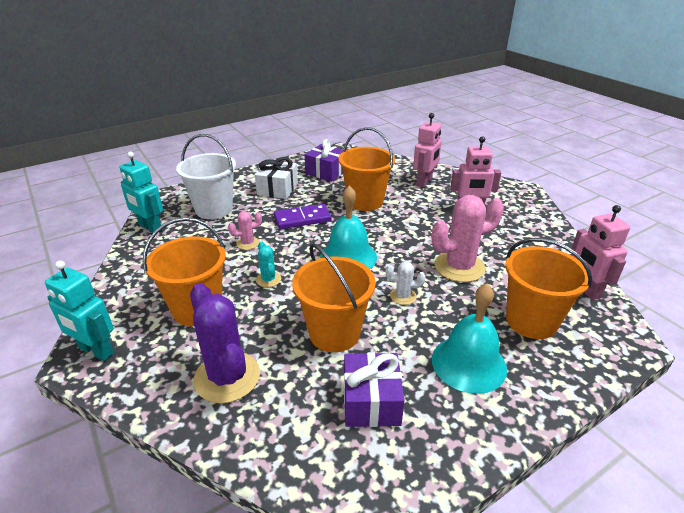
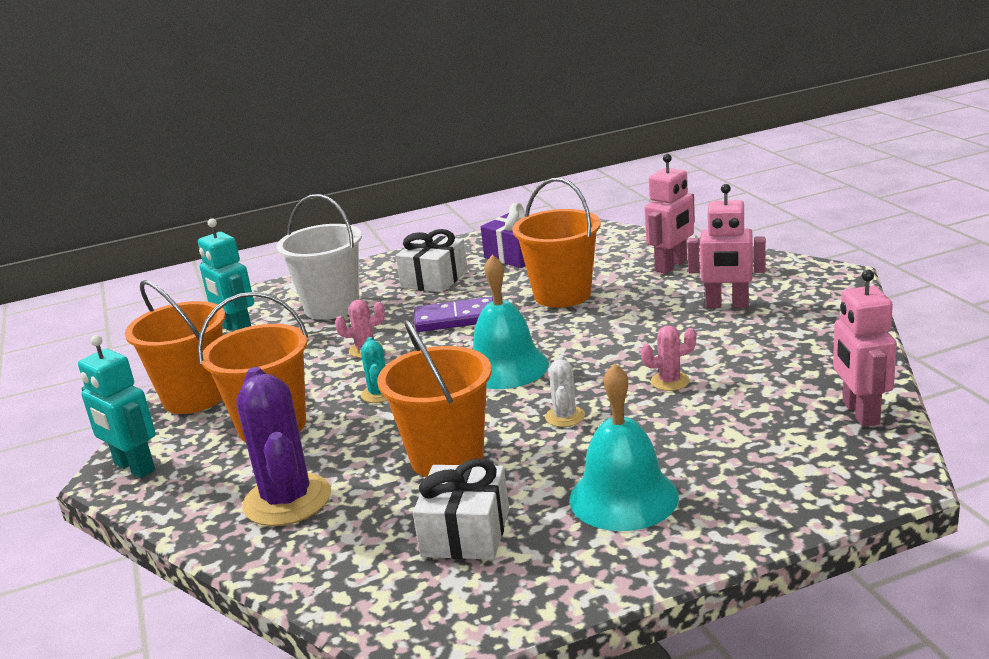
camera: 15 degrees right, 10 degrees down
(371, 401) = (465, 533): purple gift -> white gift
(403, 296) = (565, 417): white cactus -> white cactus turned 75 degrees clockwise
(459, 267) = (670, 381): pink cactus -> pink cactus, size x0.49
(531, 321) = (747, 451): orange bucket -> orange bucket (195, 397)

